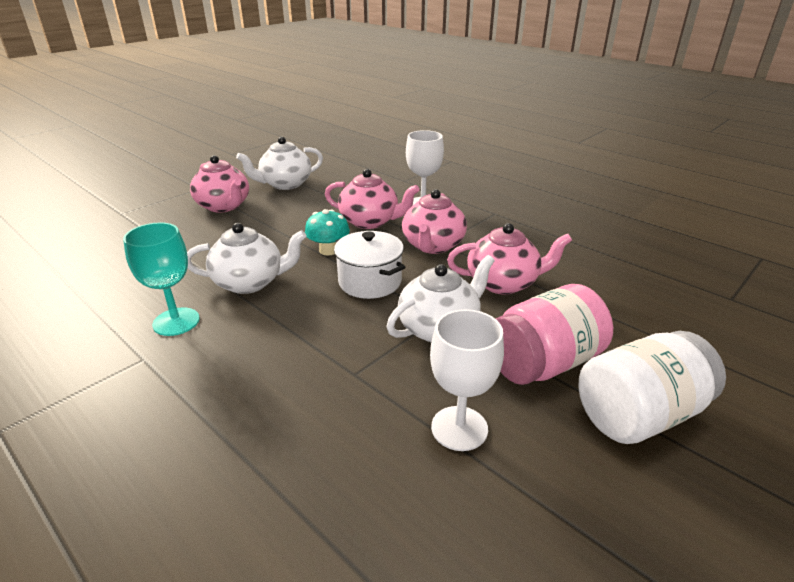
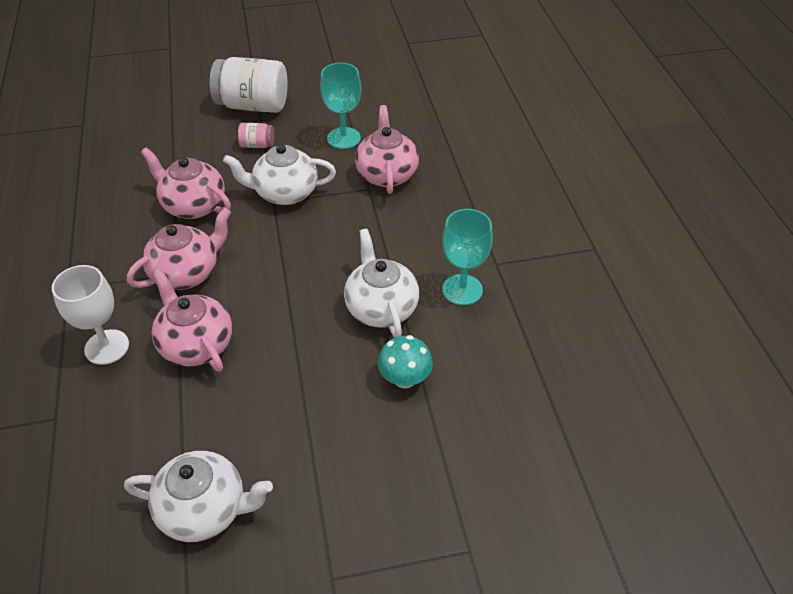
camera: 145 degrees left, 15 degrees up
(224, 206) = (326, 486): pink teapot -> pink teapot (387, 174)
(250, 282) = (381, 307): white teapot -> white teapot turned 45 degrees clockwise
(328, 250) = (281, 317): turquoise mushroom -> turquoise mushroom (404, 378)
(370, 282) = (286, 257): white pot -> none
(459, 428) = (343, 138): white goblet -> turquoise goblet
(543, 363) = (257, 145): pink jar -> pink jar, size x0.46

